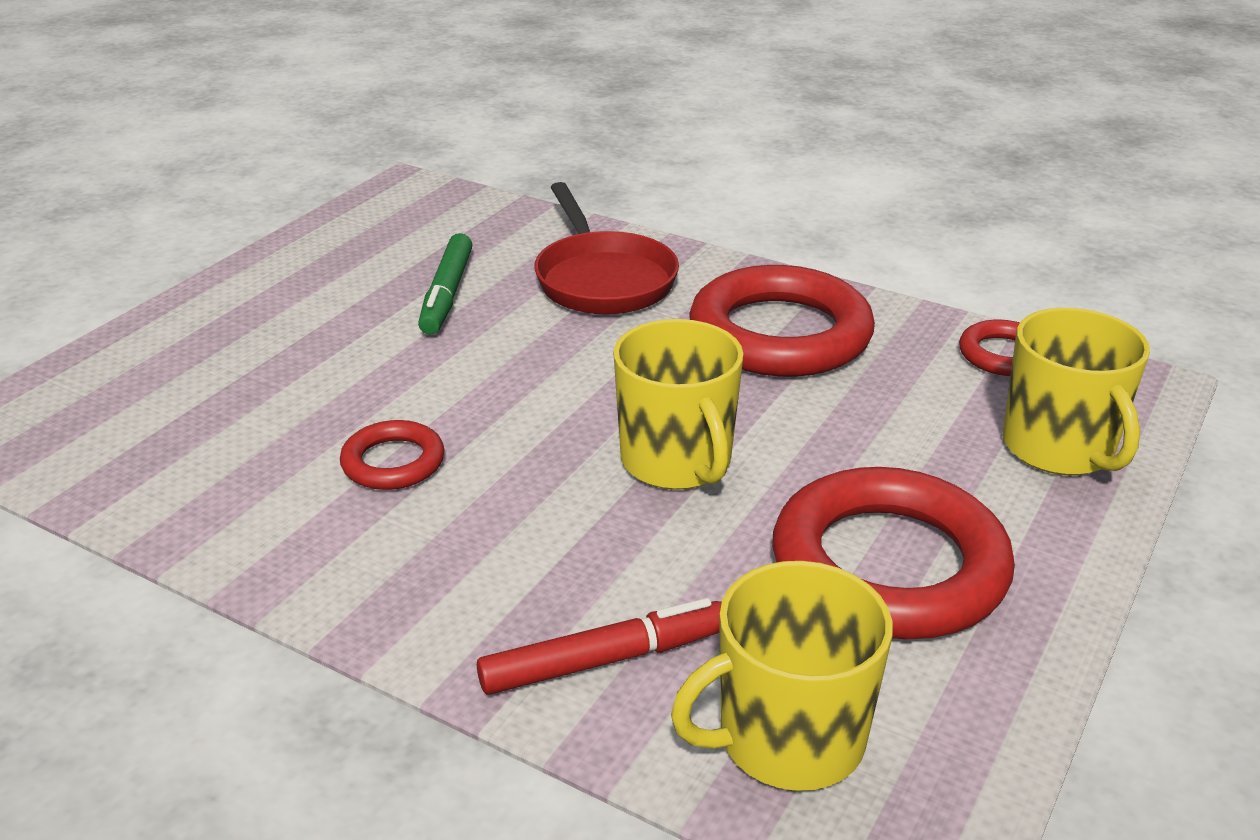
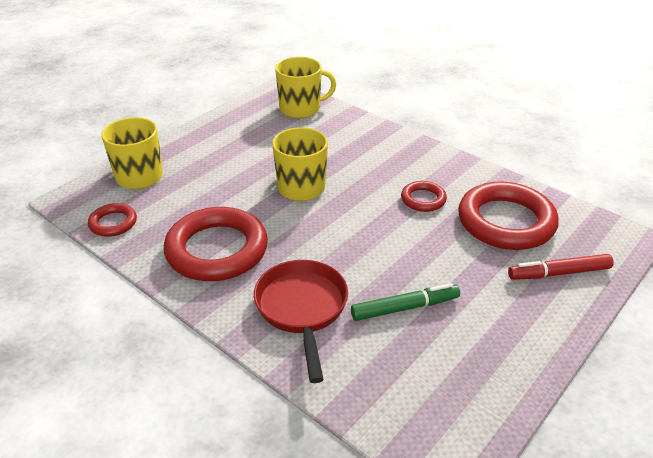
camera: 170 degrees left, 5 degrees up
(447, 294) = (404, 308): green marker -> green marker turned 60 degrees clockwise
(604, 660) = (347, 129): red marker -> red marker (559, 273)
(888, 566) = (242, 143): red ring -> red ring (506, 222)

